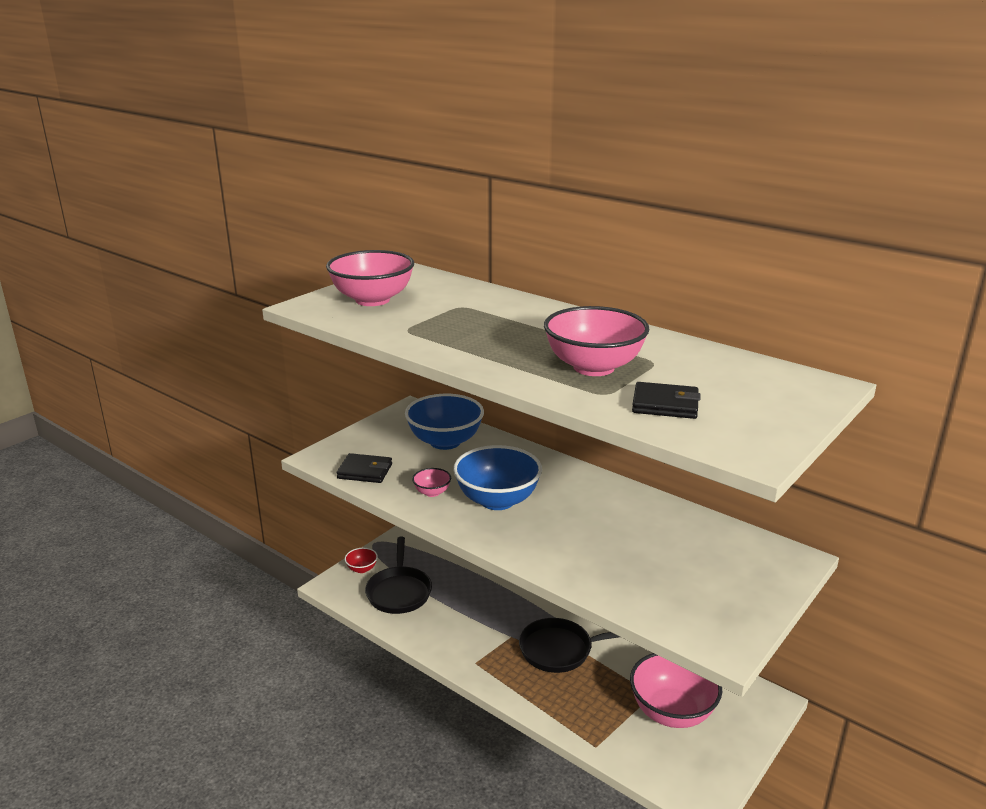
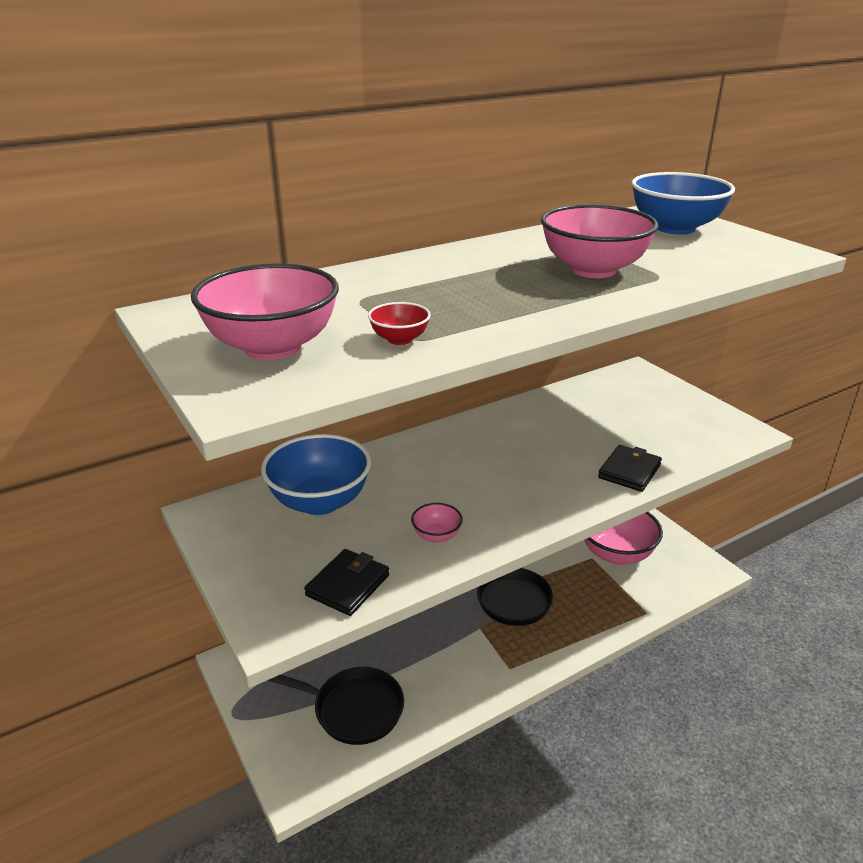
camera: 70 degrees left, 5 degrees up
(362, 569) = (281, 741): red bowl -> red bowl (399, 339)
(497, 500) = (479, 492): blue bowl -> blue bowl (675, 228)
(665, 405) = (690, 260): black wallet -> black wallet (629, 471)

